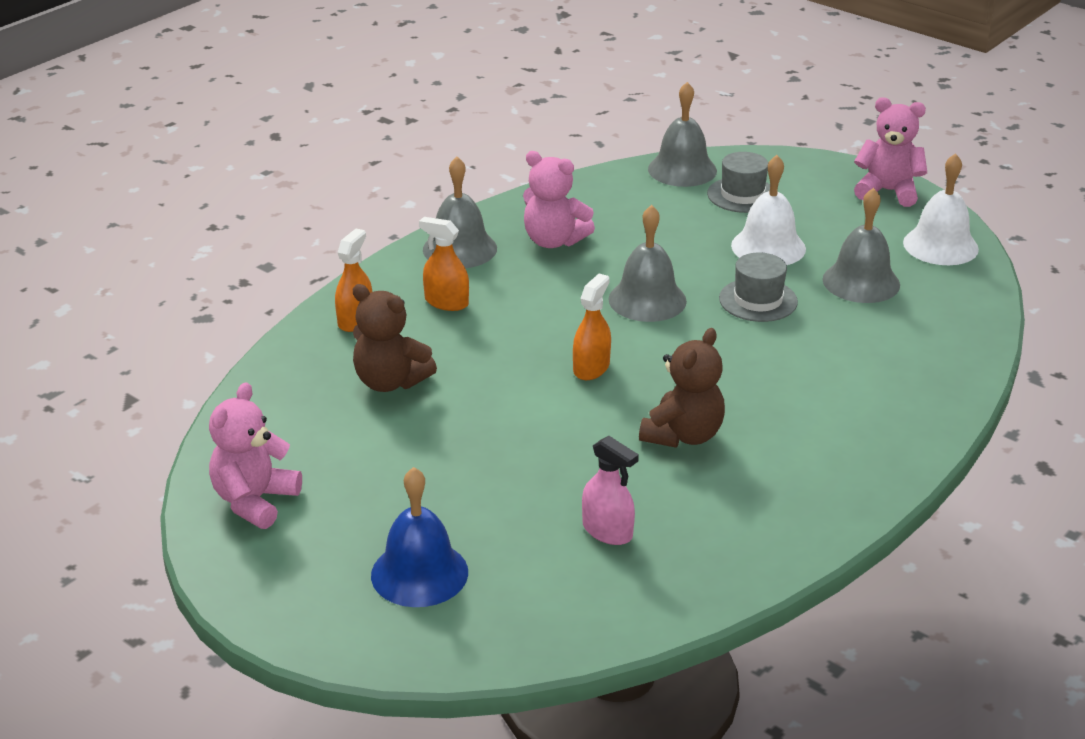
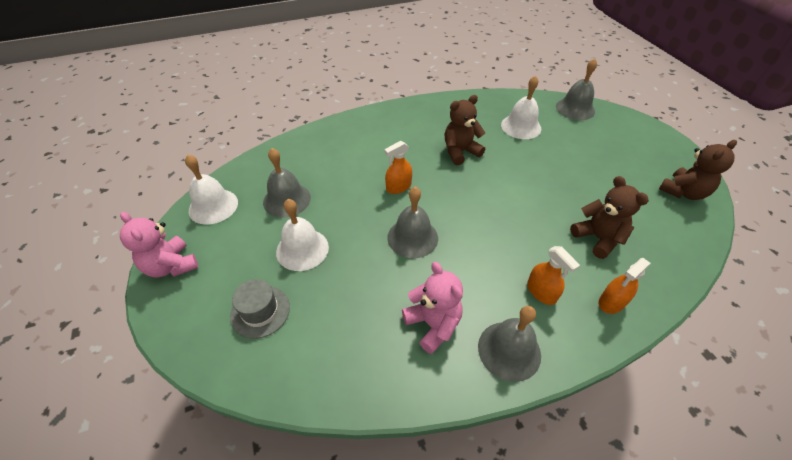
camera: 150 degrees left, 15 degrees up
(254, 501) = (683, 192): pink teddy bear -> brown teddy bear
(419, 573) = (606, 136): blue bell -> none
(591, 368) = (478, 203): orange spray bottle -> orange spray bottle (398, 187)
(607, 531) = (521, 126): pink spray bottle -> white bell
(682, 169) = (266, 372): grey bell -> grey bell (575, 109)
(758, 300) = (353, 210): grey hat -> none

